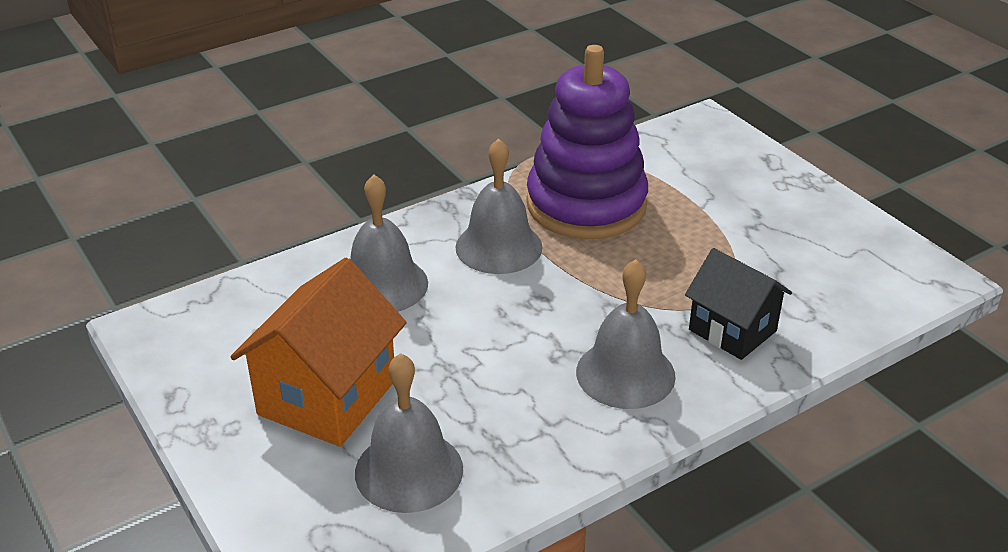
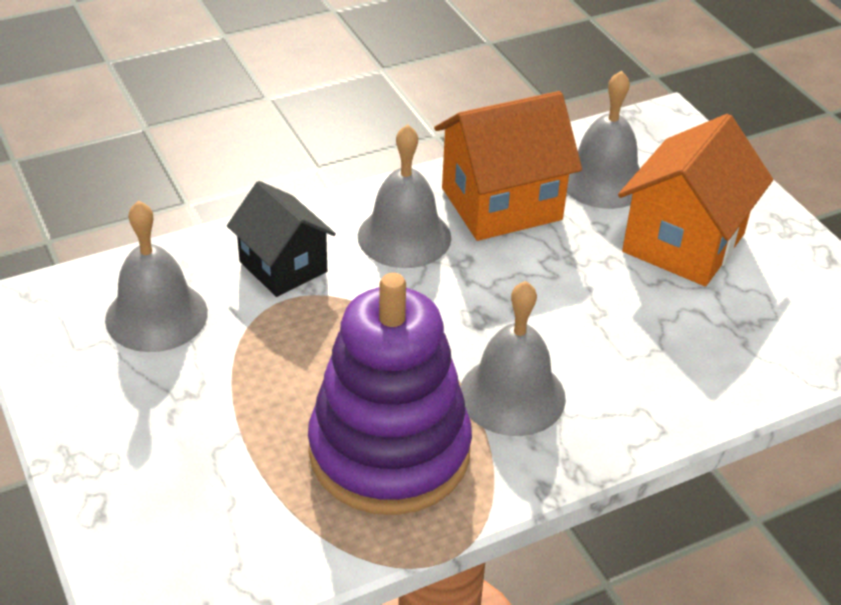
camera: 175 degrees left, 5 degrees up
(382, 284) = (648, 356): grey bell -> grey bell (156, 315)
(528, 424) = (501, 204): none -> orange house

